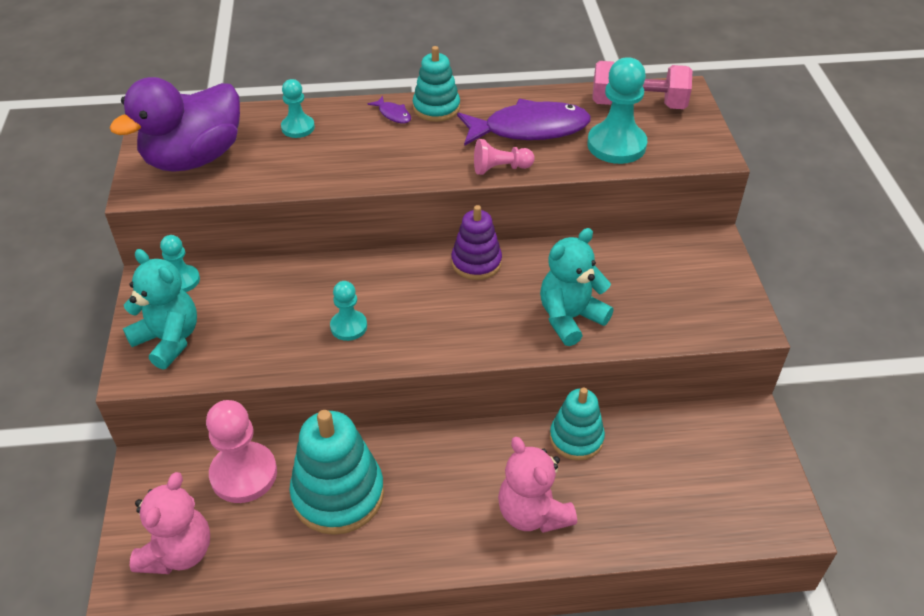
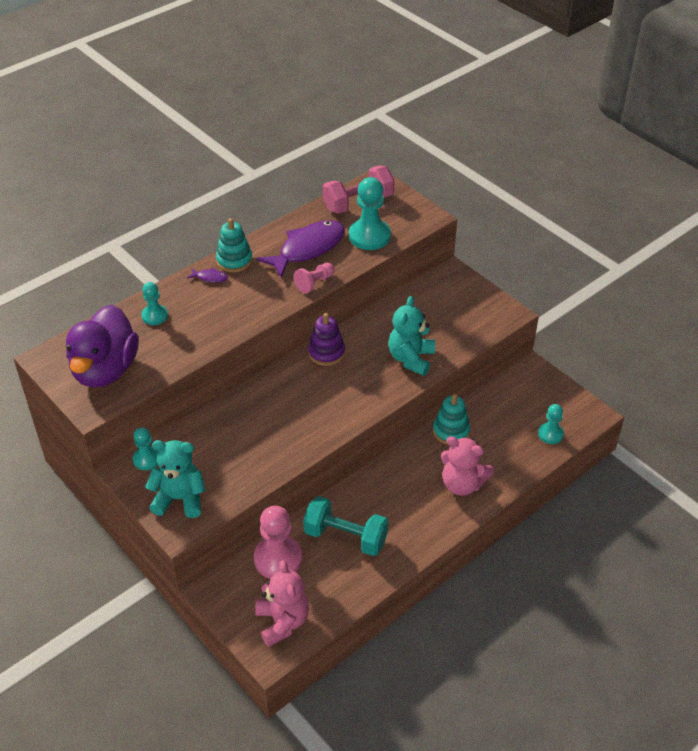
camera: 35 degrees left, 0 degrees up
(338, 494) = (345, 537): turquoise stacking toy -> turquoise dumbbell
(348, 326) = (286, 431): turquoise pawn -> turquoise pawn (550, 434)

